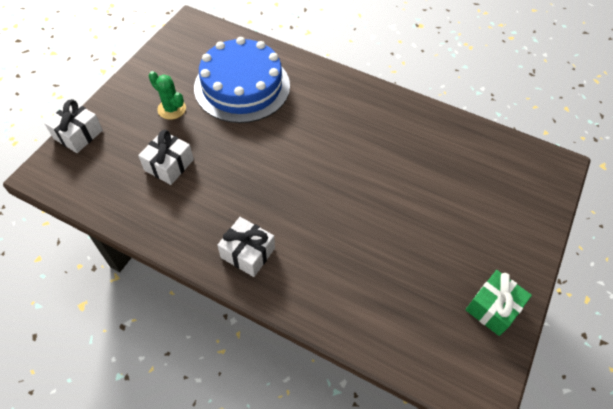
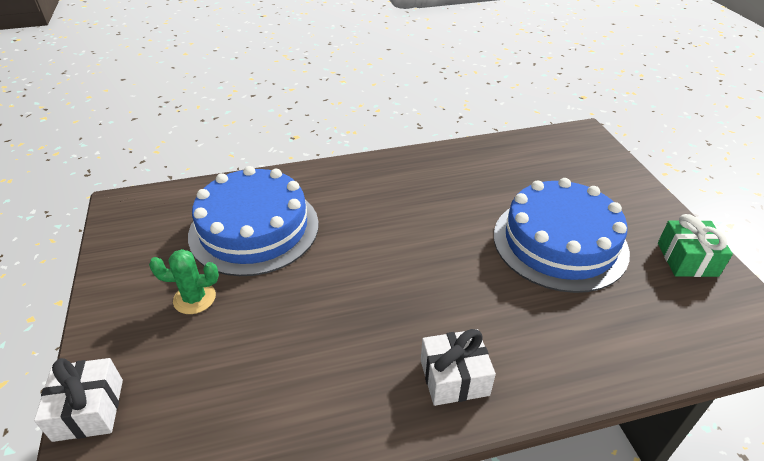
camera: 40 degrees left, 15 degrees down
(169, 165) = (259, 357): white gift -> none
(416, 228) = (559, 242): none -> blue cake

